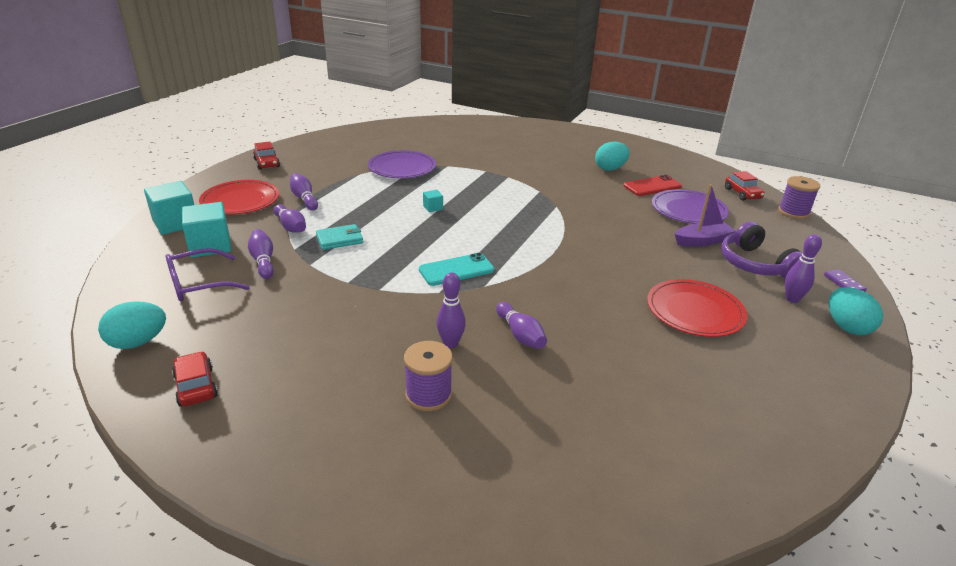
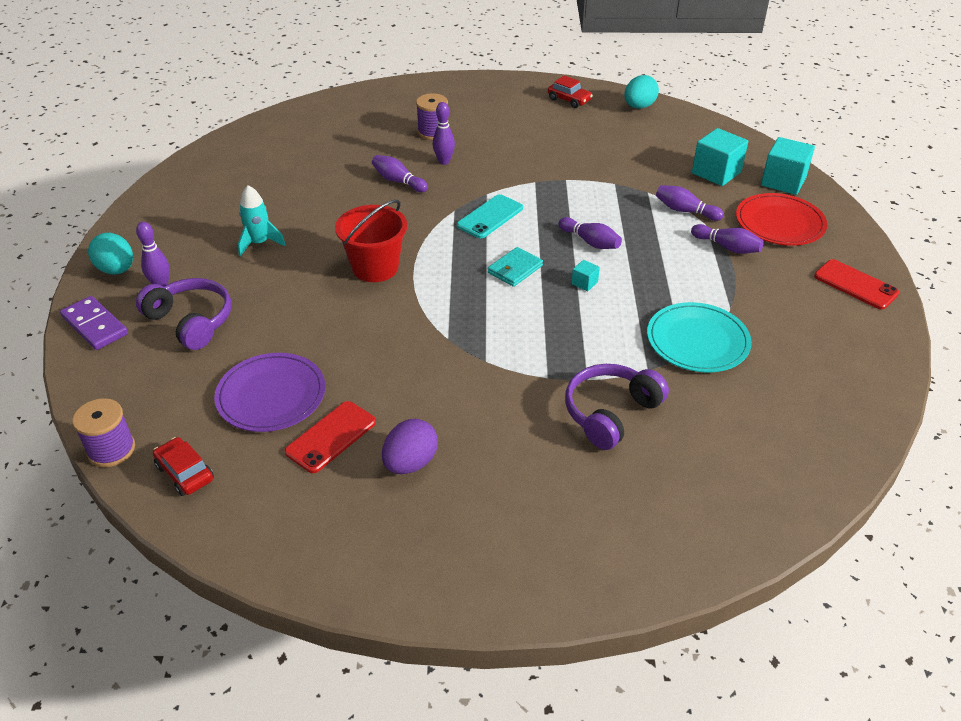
camera: 155 degrees right, 10 degrees up
(199, 284) = (668, 145): purple glasses -> none
(263, 261) = (654, 174): purple bowling pin -> purple bowling pin (590, 242)
(267, 163) = (855, 285): red car -> red phone
(339, 239) = (624, 213): turquoise wallet -> turquoise wallet (515, 269)
(402, 168) = (697, 341): purple plate -> turquoise plate
(488, 158) = (610, 413): none -> purple headphones
(587, 260) = (375, 267): none -> red bucket
(610, 169) = (410, 463): turquoise egg -> purple egg
(694, 311) = (259, 243): red plate -> turquoise rocket
(702, 241) = (252, 338): purple boat -> none
(844, 283) = (95, 325): purple domino -> purple domino, size x1.71

